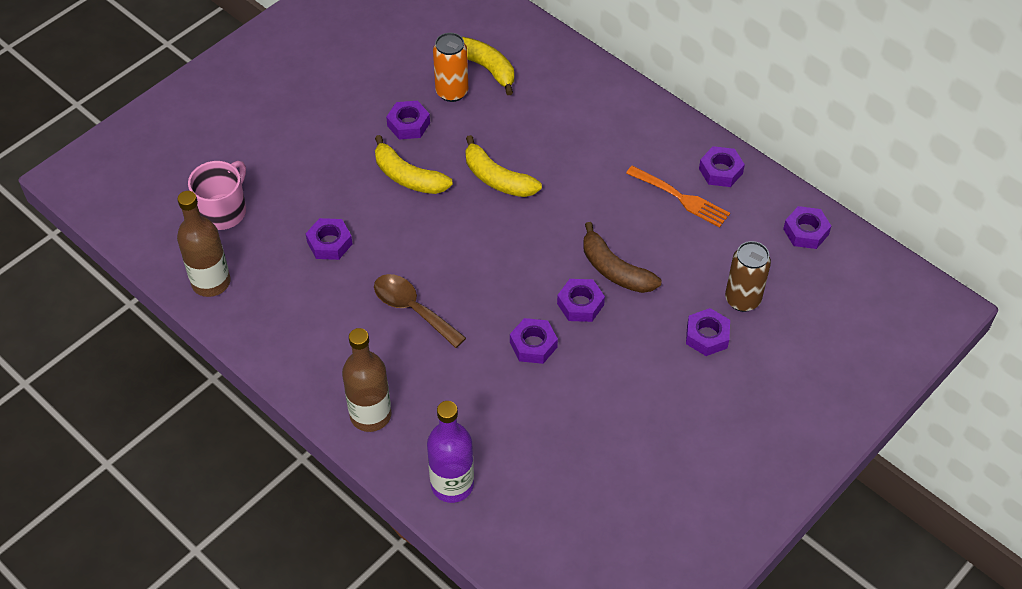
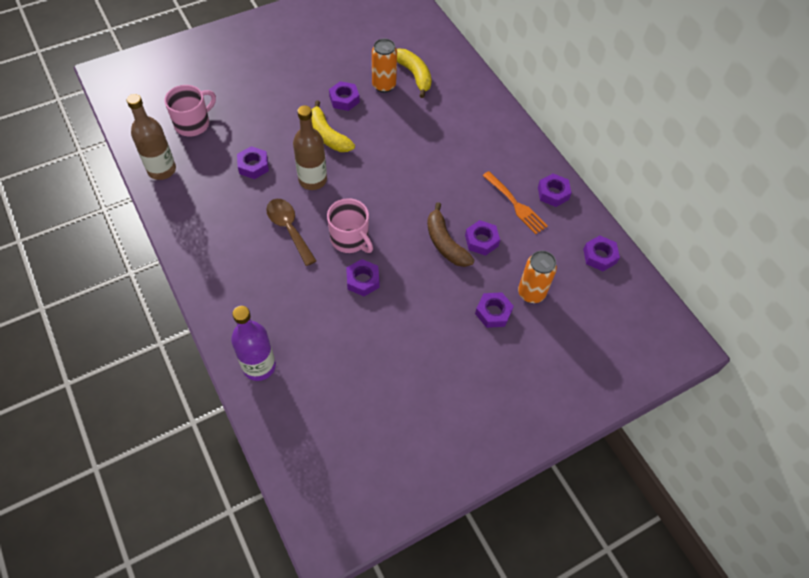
camera: 15 degrees right, 5 degrees up
(370, 415) = (225, 296): brown bottle -> brown bottle (312, 180)
(495, 299) = (350, 239): none -> pink mug
(497, 178) = (389, 154): yellow banana -> none
(580, 304) = (409, 261): purple nut -> purple nut (481, 241)
(742, 299) = (531, 293): brown can -> orange can

